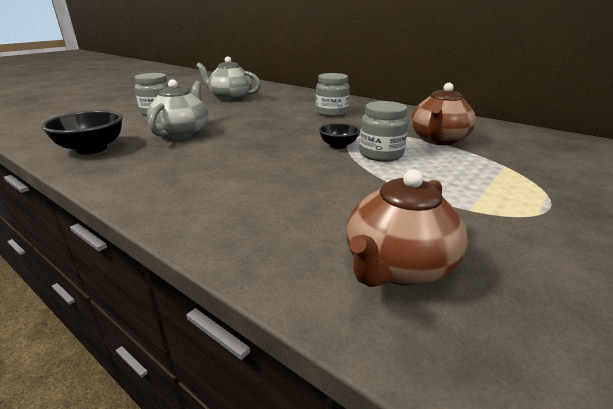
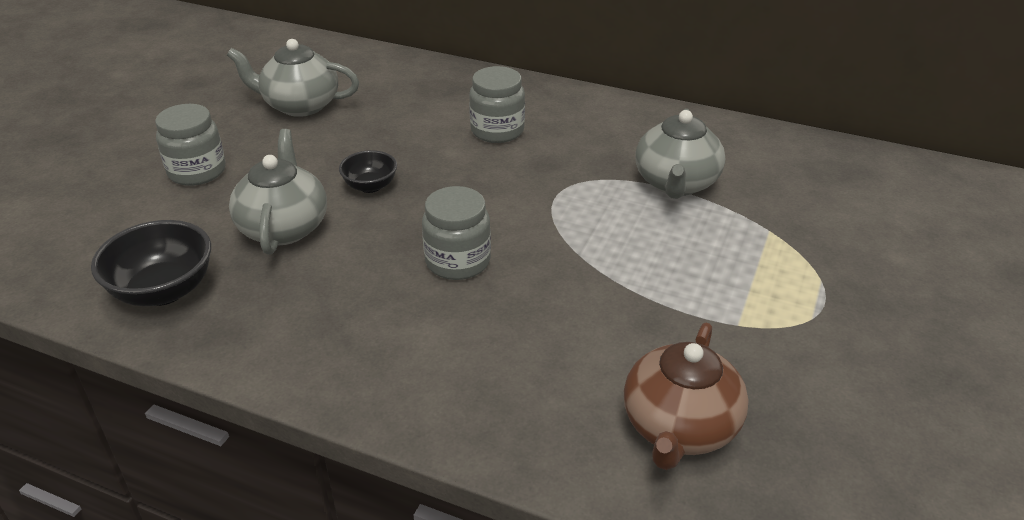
camera: 15 degrees left, 10 degrees up
(338, 145) = (540, 220): black bowl -> black bowl (370, 186)
(381, 154) = (606, 232): grey jar -> grey jar (458, 261)
(438, 140) = (676, 183): brown teapot -> grey teapot

